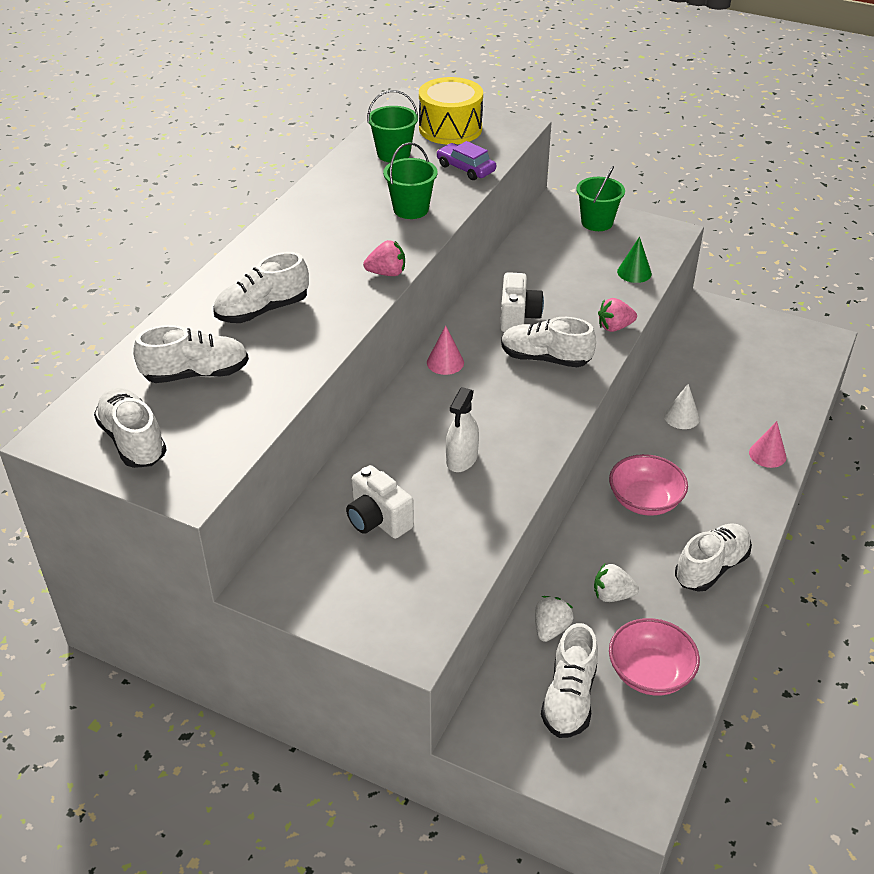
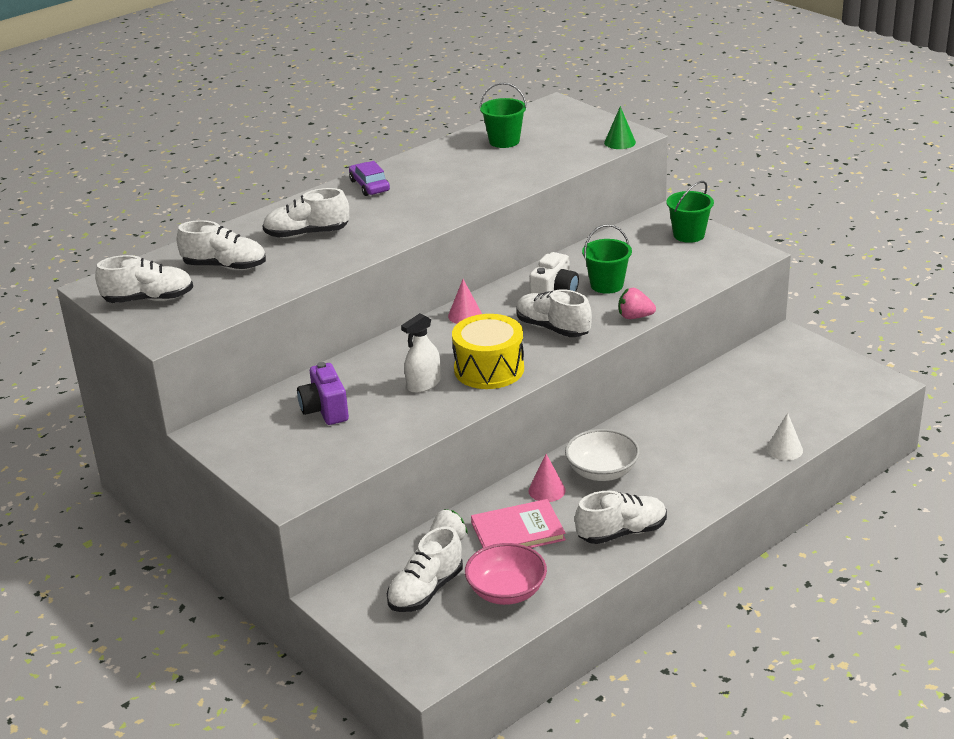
camera: 25 degrees right, 10 degrees down
(133, 441) = (149, 299): white shoe -> white shoe turned 90 degrees clockwise
(378, 520) = (325, 410): white camera -> purple camera
(387, 273) = (424, 225): pink strawberry -> none
(411, 209) = (483, 183): green bucket -> green bucket (607, 285)
(450, 128) = (570, 129): yellow drum -> yellow drum (489, 369)
(466, 168) = (557, 160): purple car -> purple car (369, 186)
(612, 595) = (518, 531): white strawberry -> pink book
(634, 272) = (689, 279): green cone -> green cone (620, 142)
(645, 500) = (602, 471): pink bowl -> white bowl
(681, 417) = (688, 417): white cone -> white cone (784, 449)
(767, 454) = (746, 462): pink cone -> pink cone (547, 490)

